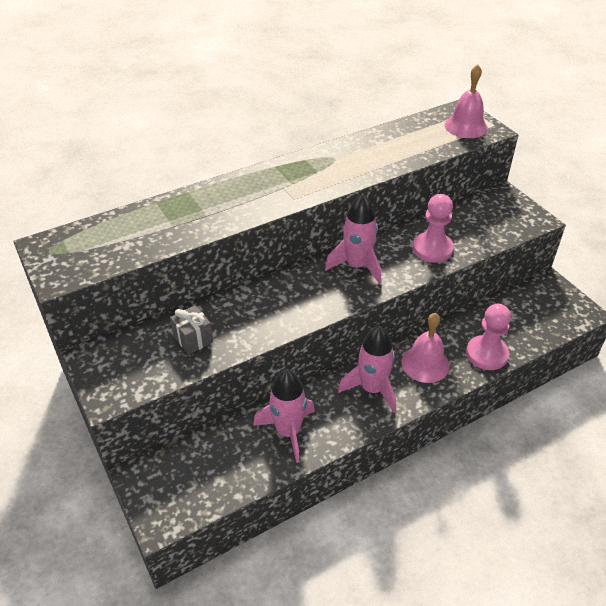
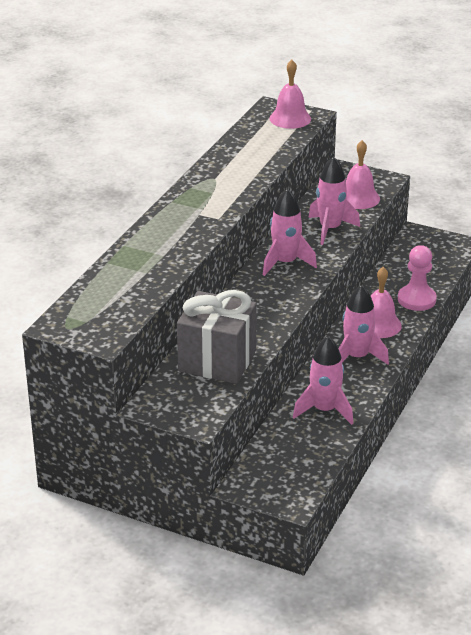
camera: 35 degrees left, 10 degrees down
(193, 339) = (217, 361): grey gift -> grey gift, size x2.16
(432, 249) = (330, 229): pink pawn -> pink rocket
(491, 228) = (358, 198): none -> pink bell

